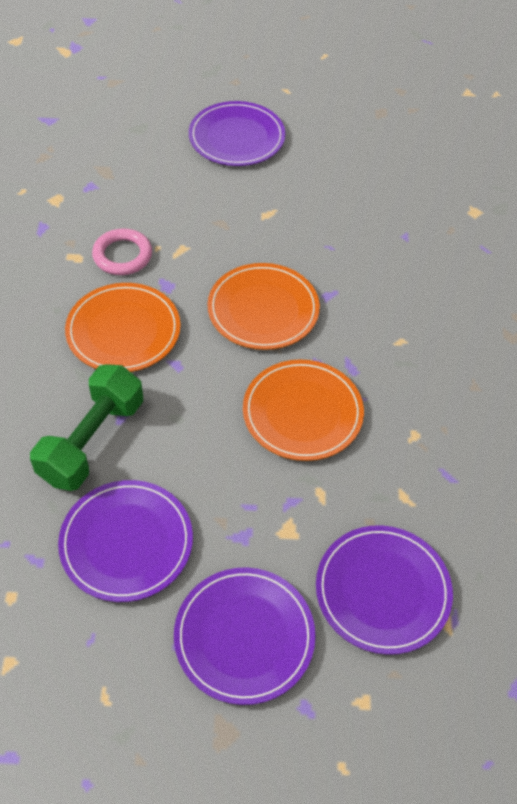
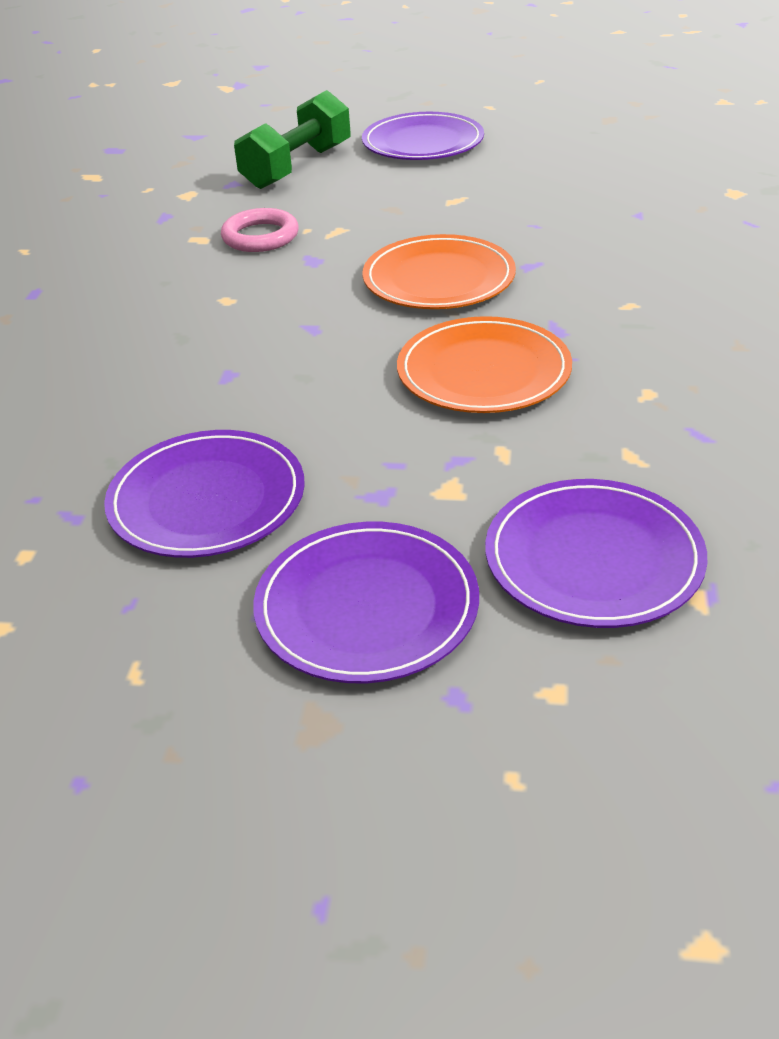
camera: 10 degrees right, 15 degrees down
(92, 441) = (182, 398): green dumbbell -> green dumbbell (297, 167)
(123, 331) = (247, 299): orange plate -> none

